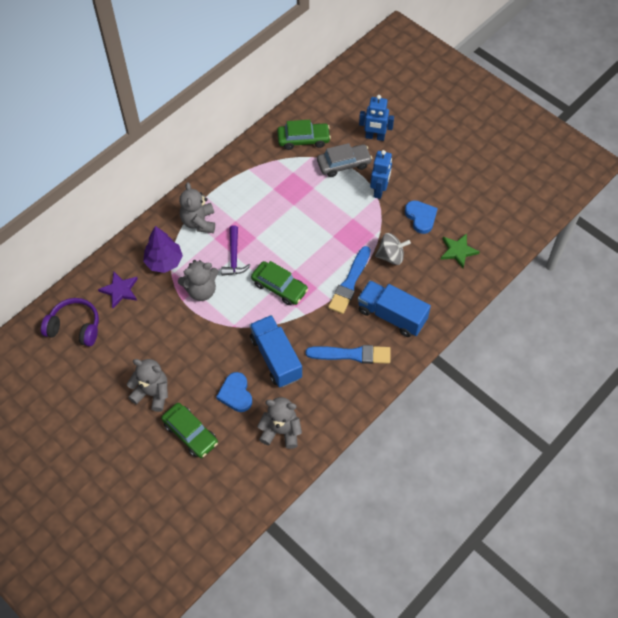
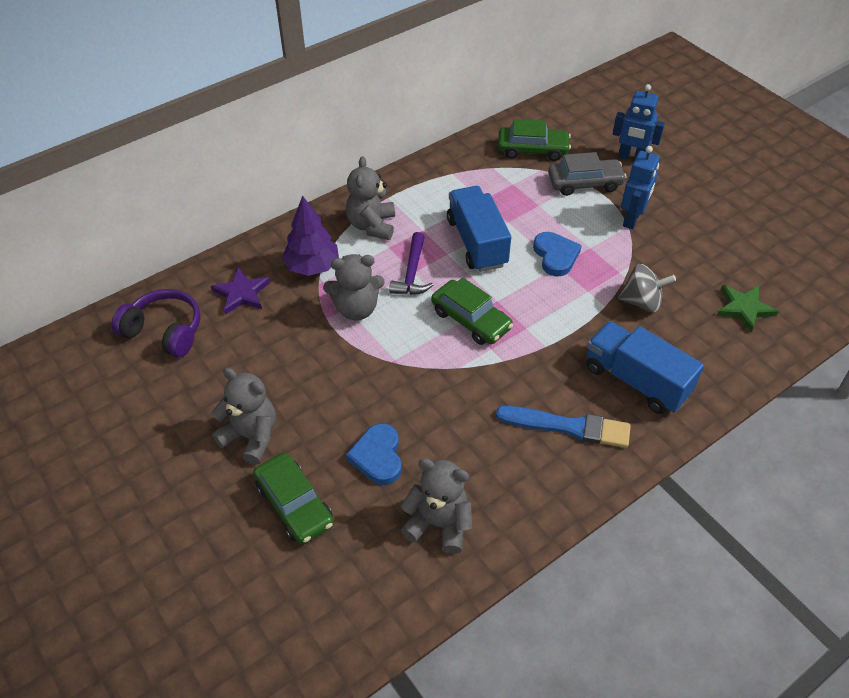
camera: 10 degrees right, 10 degrees down
(276, 358) = (449, 414): blue truck -> blue truck (476, 242)
(350, 282) = (576, 328): blue brush -> none
(421, 217) = (690, 259): blue heart -> blue heart (555, 256)

